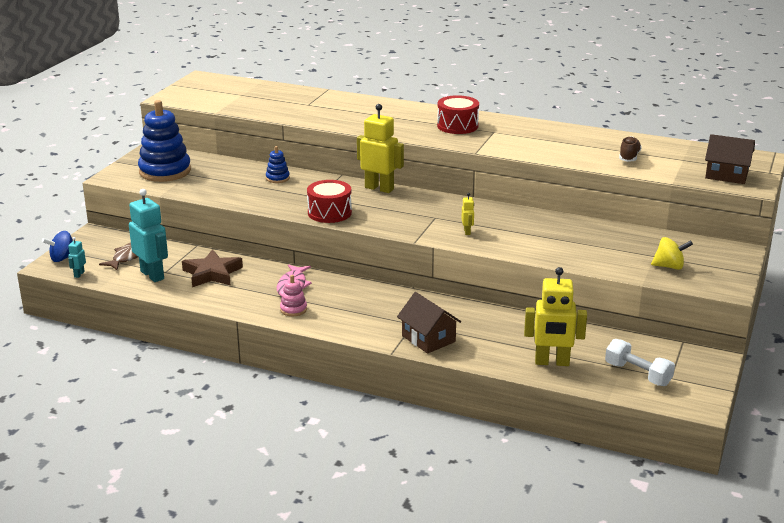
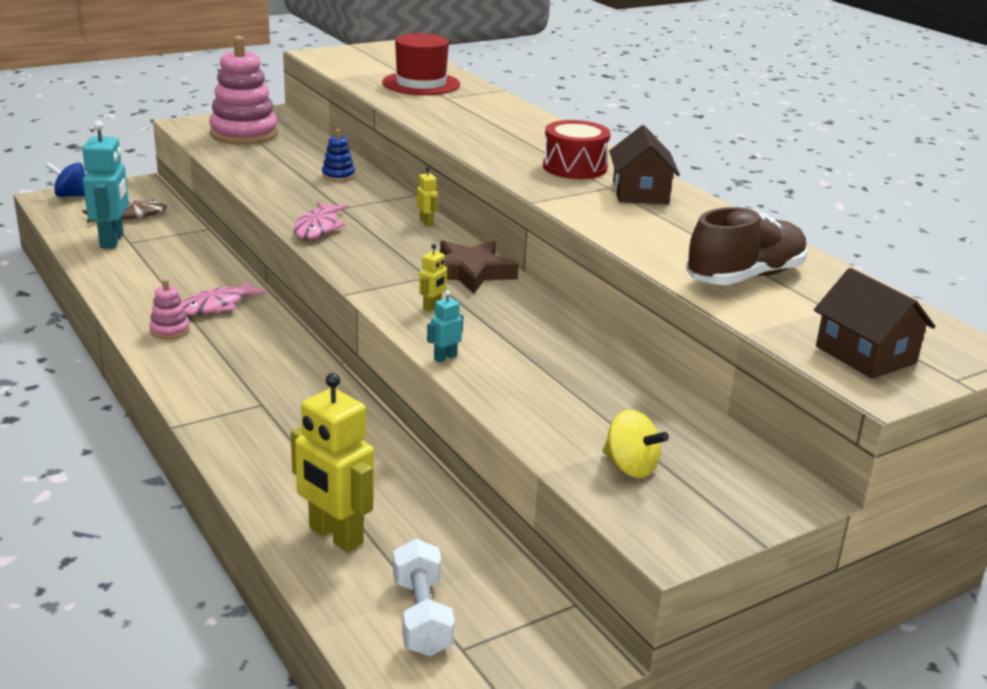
camera: 35 degrees right, 0 degrees up
(79, 274) = (55, 215): turquoise robot -> turquoise robot (445, 357)
(165, 171) = (244, 134): blue stacking toy -> pink stacking toy
(212, 273) = (167, 261): brown star -> brown star (470, 272)
(275, 100) = (421, 84): none -> red hat
(329, 213) = (318, 228): red drum -> pink fish
(379, 188) = (426, 223): yellow robot -> yellow robot, size x0.45
(428, 339) = (244, 430): brown house -> brown house (640, 193)
(629, 157) = (745, 277): brown shoe -> brown shoe, size x1.80

